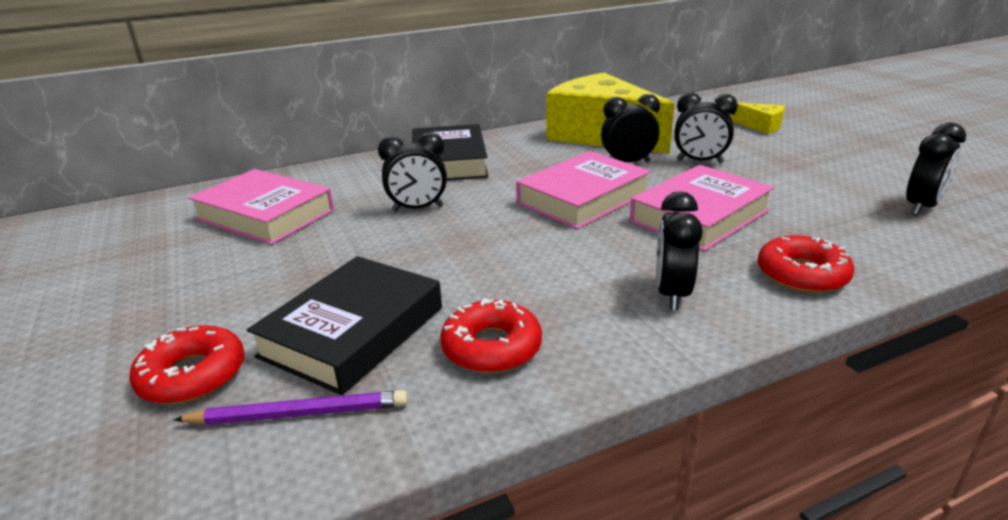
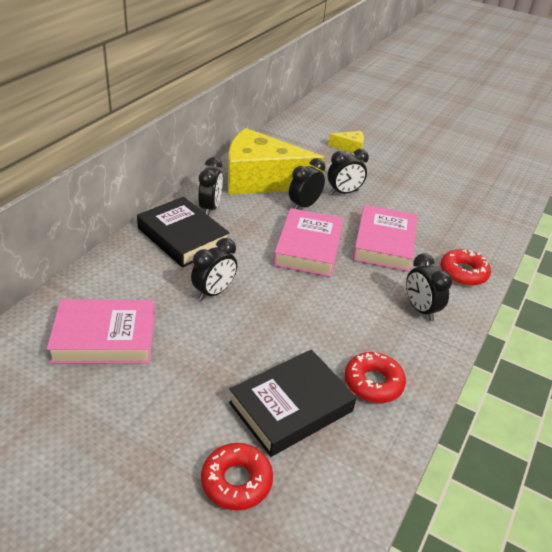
camera: 40 degrees left, 10 degrees up
(299, 414) = (327, 471): purple pencil -> none
(353, 331) = (291, 407): black book -> black book turned 60 degrees clockwise
(921, 207) = (476, 203): black clock -> black clock (210, 208)

